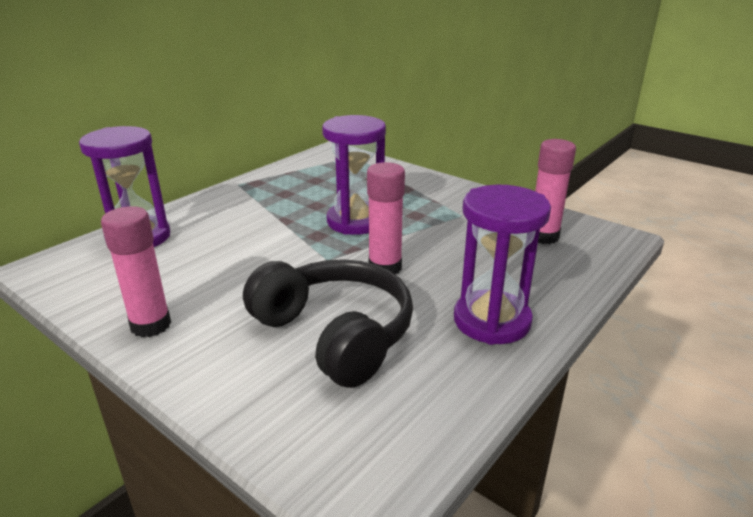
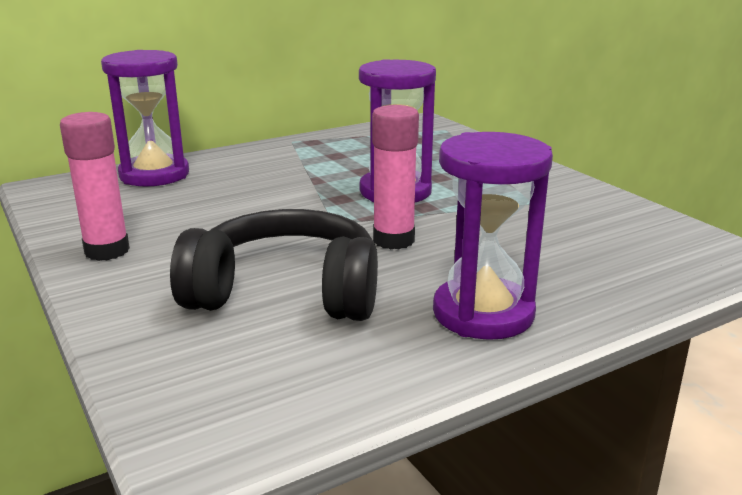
camera: 20 degrees right, 5 degrees down
(335, 334) = (286, 292): black headphones -> black headphones turned 60 degrees counterclockwise
(543, 236) = (625, 239): pink glue stick -> none

